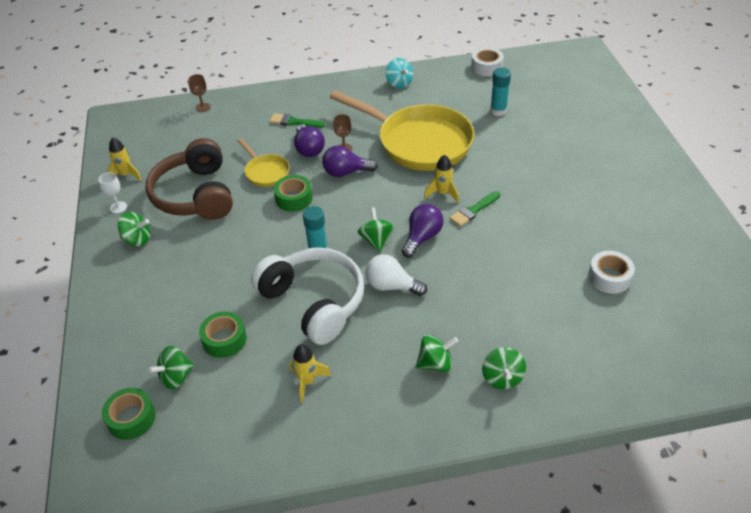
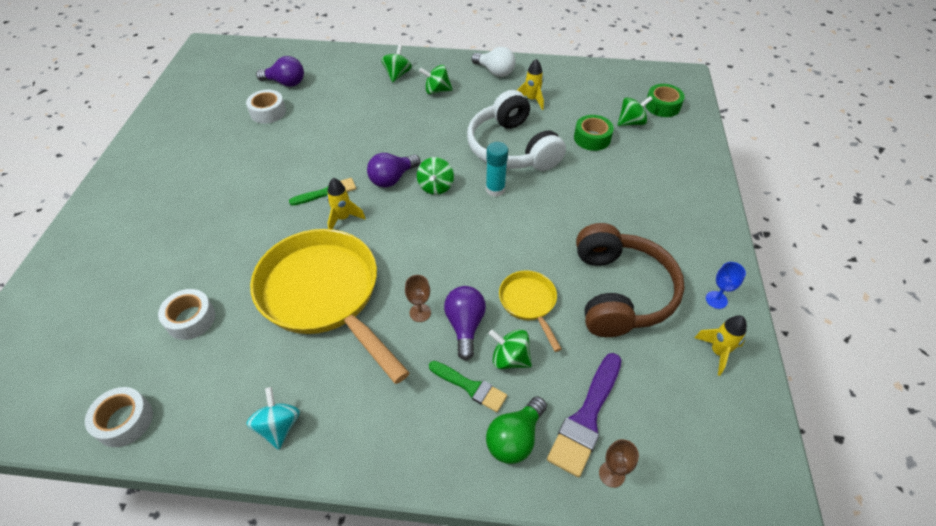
camera: 165 degrees left, 5 degrees up
(118, 207) = (716, 300): white goblet -> blue goblet
(137, 239) = (683, 249): green spinning top -> green spinning top (509, 358)
(218, 125) = (586, 418): none -> purple brush
(260, 108) = (515, 438): none -> green light bulb
(294, 198) = (503, 255): green tape -> none
(346, 172) = (432, 275): purple light bulb -> purple light bulb (286, 83)
(391, 286) = (442, 145): white light bulb -> white light bulb (495, 72)
(498, 111) = (191, 319): turquoise glue stick -> white tape

